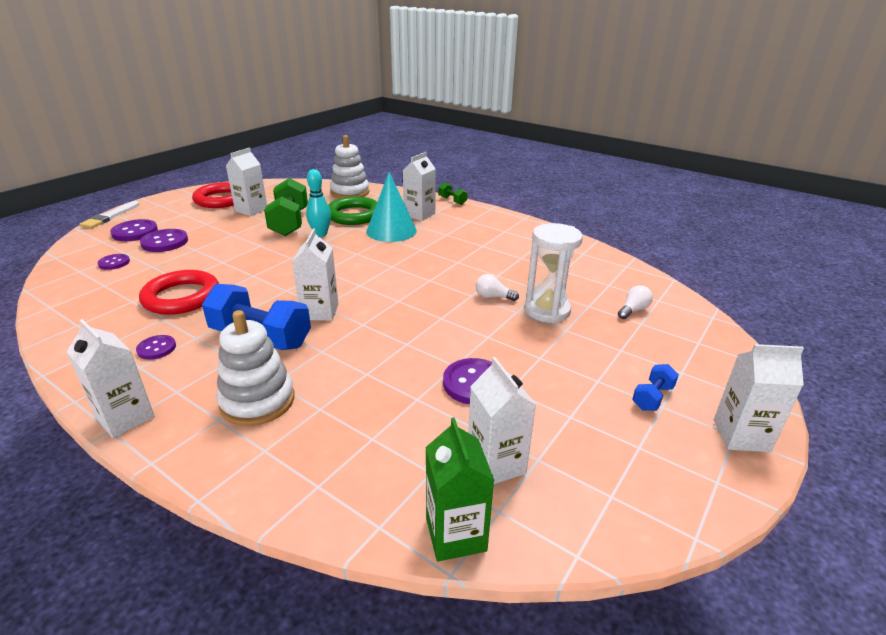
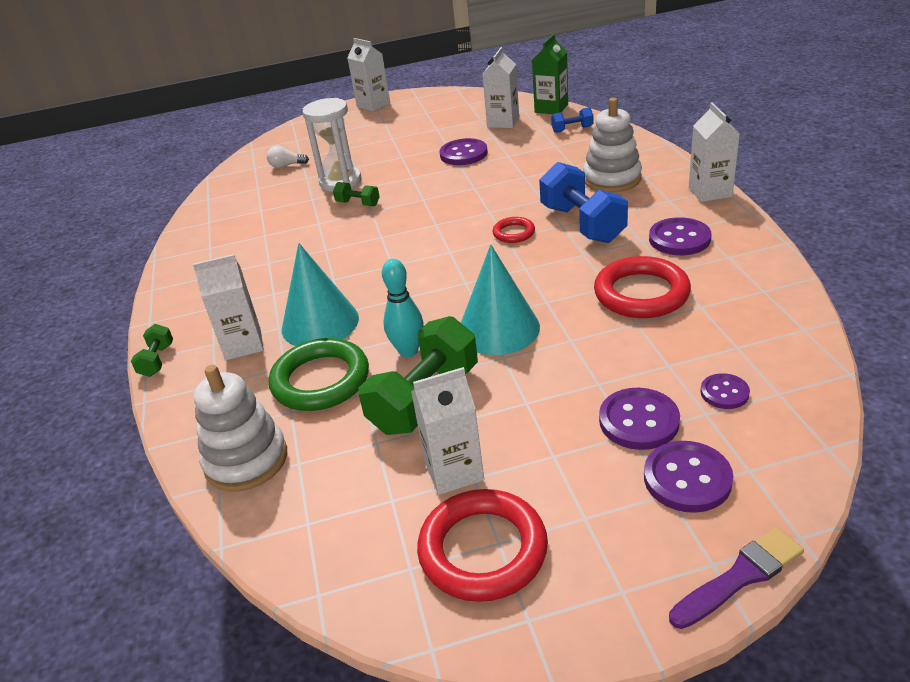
camera: 135 degrees left, 5 degrees up
(110, 217) = (740, 577): white brush -> purple brush
(156, 348) = (679, 239): purple button -> purple button, size x1.65
(274, 255) = (498, 329): none -> turquoise cone
(320, 312) = (513, 233): white carton -> red ring
(493, 297) = (358, 204): white light bulb -> green dumbbell
(652, 397) = (380, 125): blue dumbbell -> blue dumbbell (572, 129)

